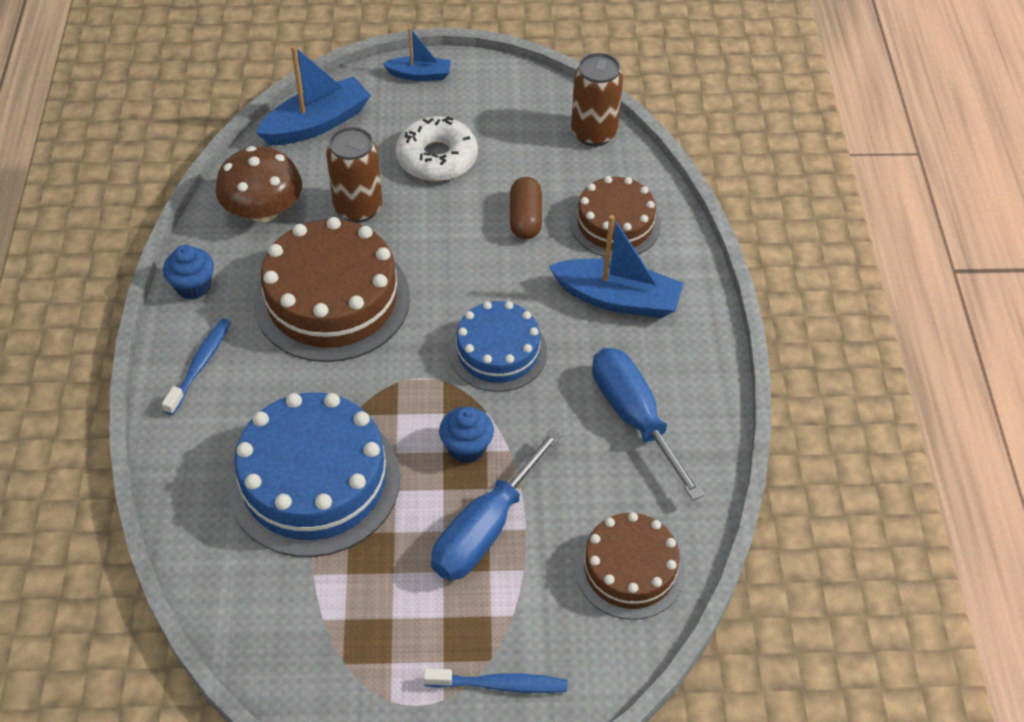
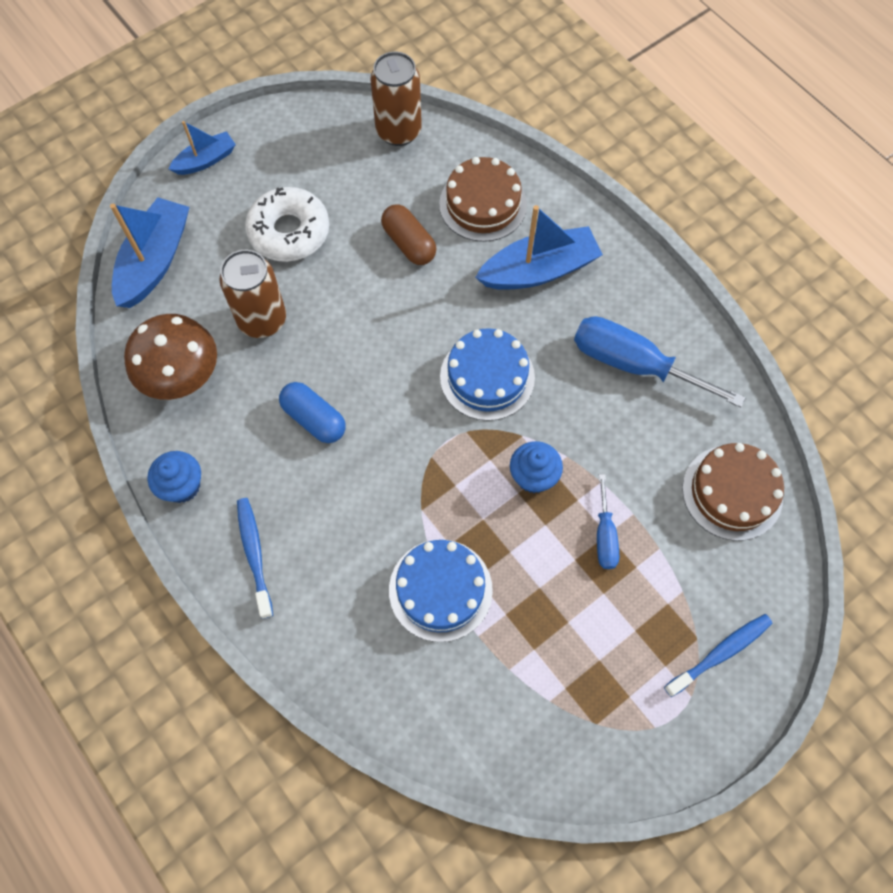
camera: 35 degrees left, 15 degrees up
(314, 481) = (440, 590): blue cake -> blue cake, size x0.61
(332, 299) = (314, 419): brown cake -> blue capsule
(485, 529) = (604, 535): blue screwdriver -> blue screwdriver, size x0.52

